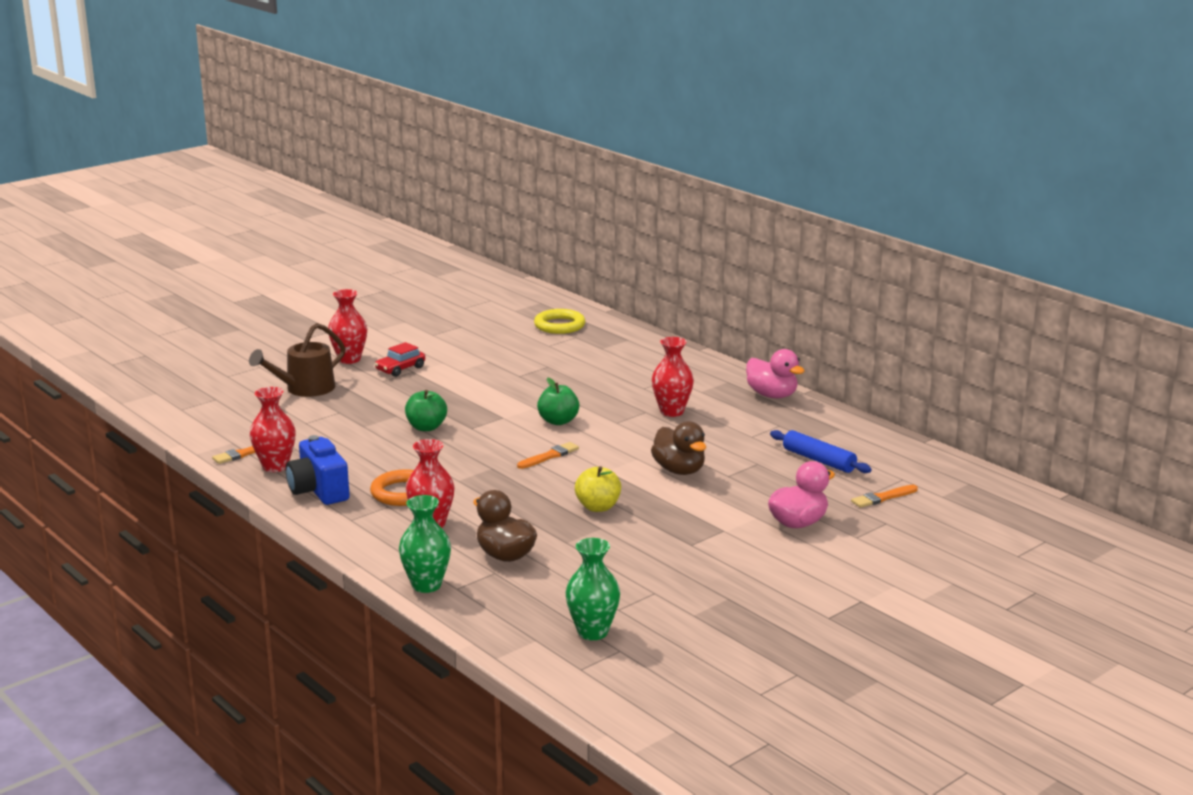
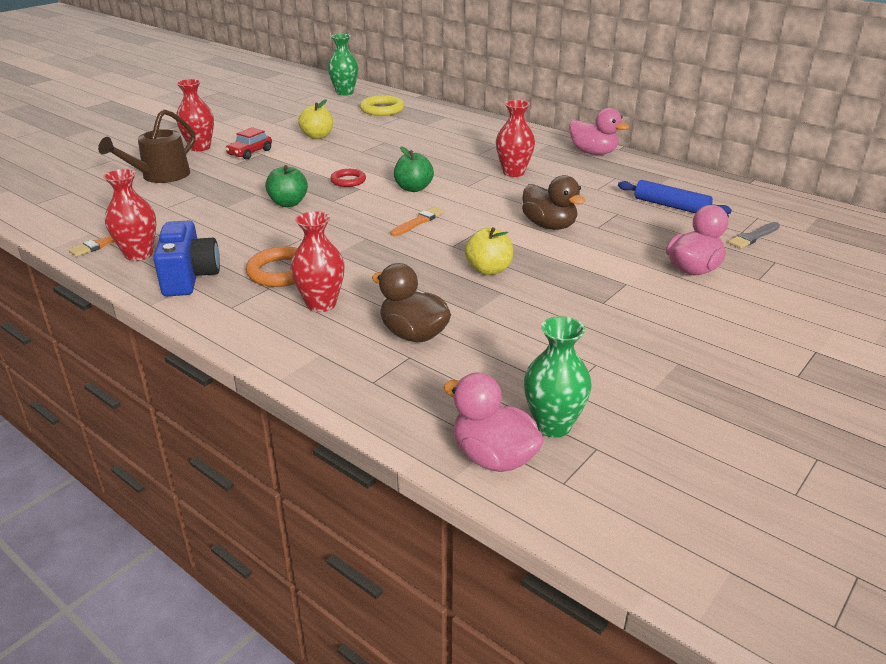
camera: 10 degrees left, 10 degrees up
(319, 491) = (189, 277): blue camera -> blue camera turned 150 degrees counterclockwise
(426, 585) = (336, 381): green vase -> green vase (344, 92)
(477, 355) = (317, 136): none -> yellow apple
(494, 408) = (348, 180): none -> red ring
(533, 648) = (493, 457): none -> pink duck
(883, 498) = (753, 237): orange brush -> grey brush

